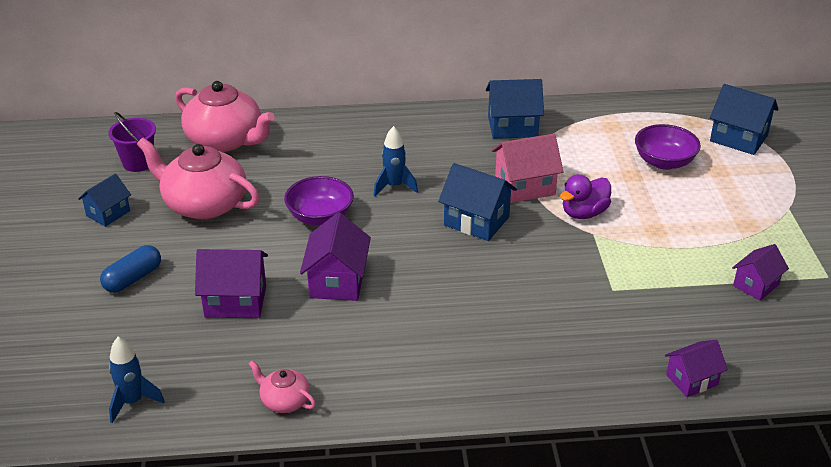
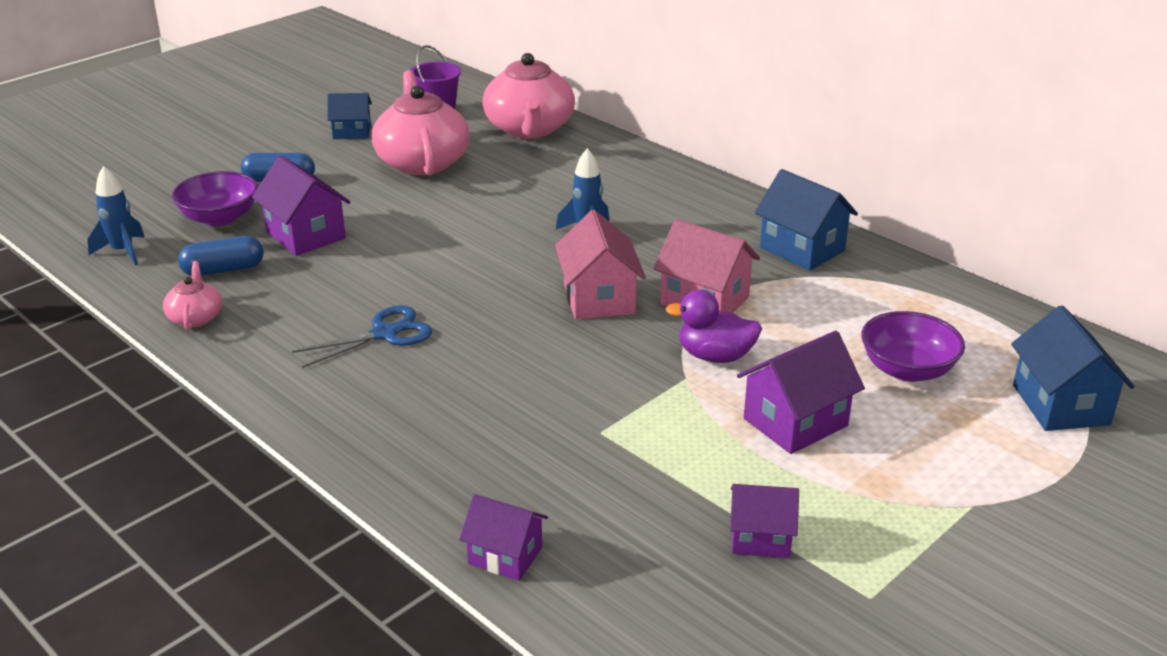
camera: 50 degrees right, 5 degrees down
(233, 360) = (223, 270): none -> blue capsule
(320, 217) = (482, 218): purple bowl -> purple bowl (220, 218)
(337, 281) = (396, 268): purple house -> purple house (795, 422)
(413, 323) = (384, 334): none -> blue scissors
(476, 221) = (599, 299): blue house -> pink house

